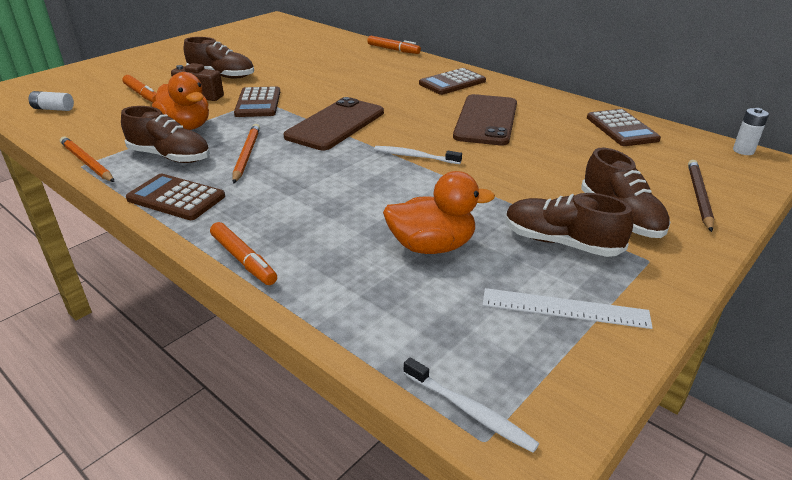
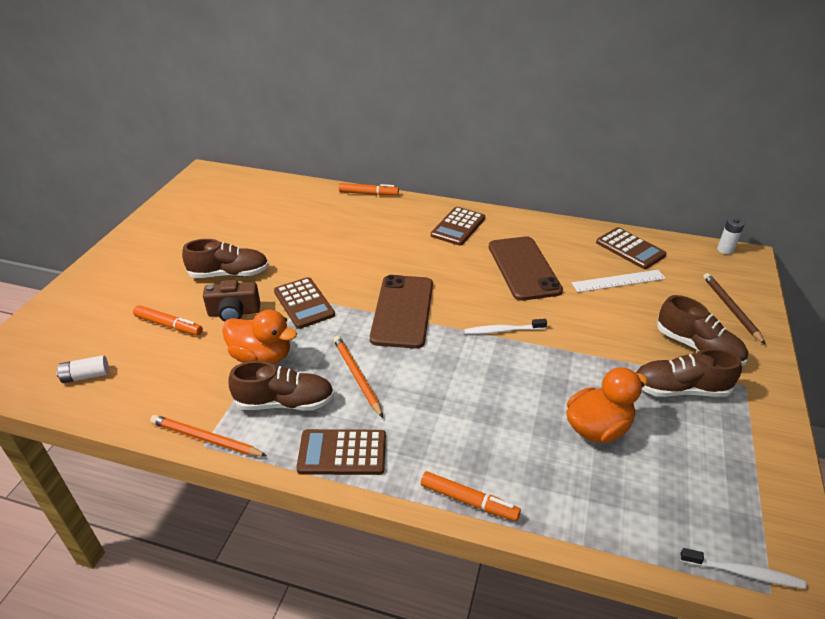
camera: 25 degrees left, 5 degrees up
(565, 308) = (729, 453): white ruler -> white ruler (618, 281)

